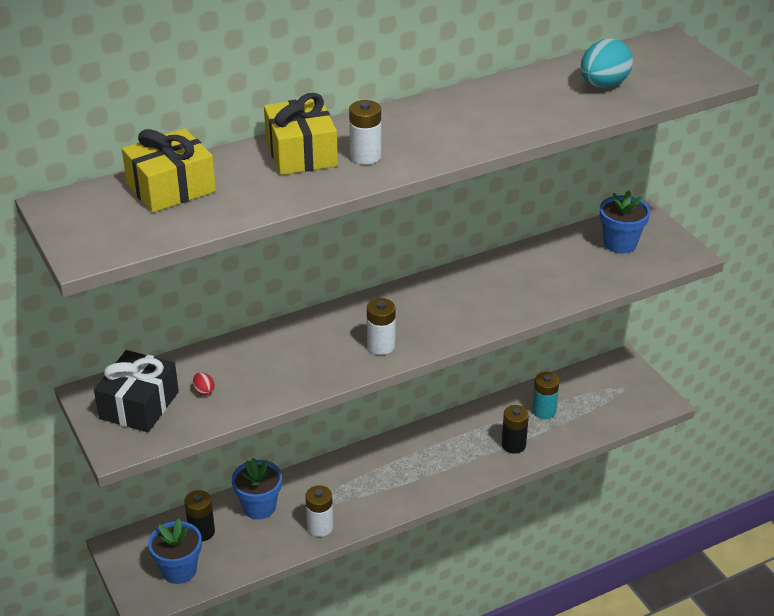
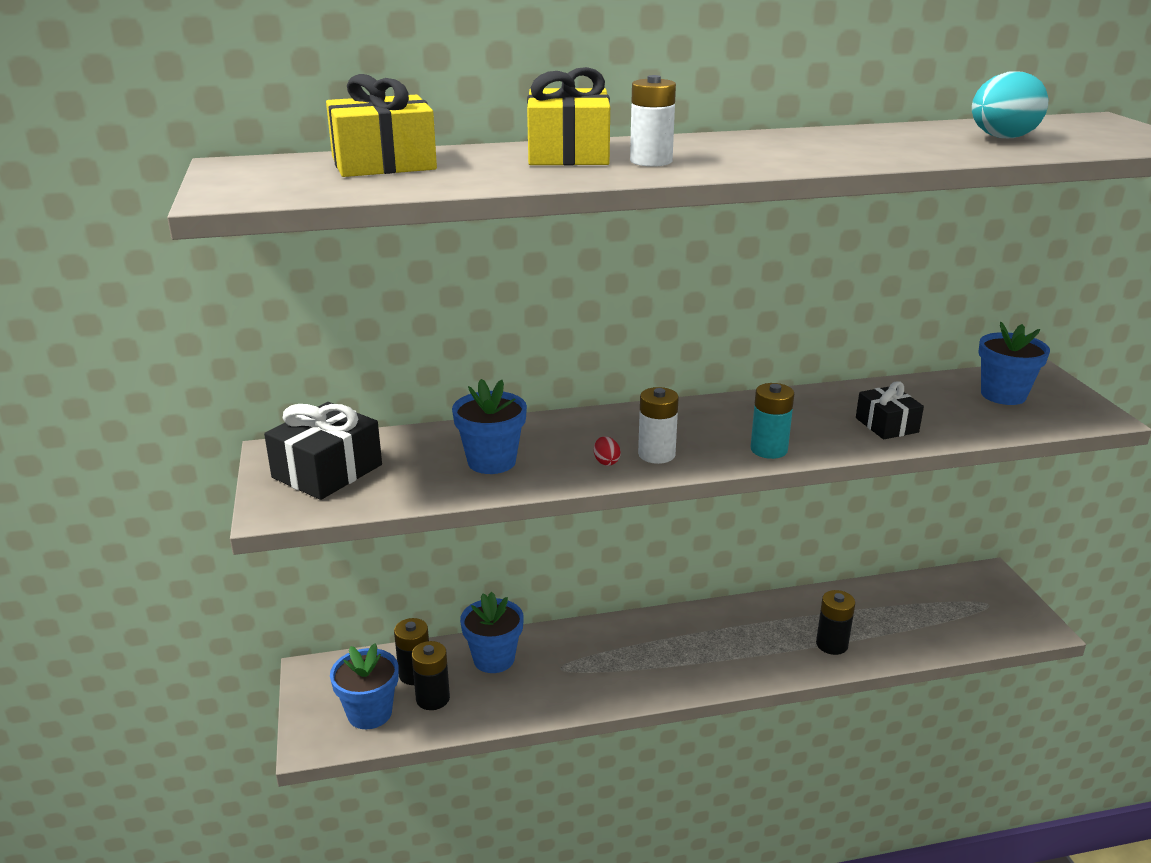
camera: 15 degrees right, 10 degrees down
(204, 391) = (413, 469): red egg -> red egg (606, 462)
(223, 549) = (433, 698): none -> black battery
(261, 374) = (491, 461): none -> blue flower pot
(320, 527) = (559, 695): white battery -> none
(540, 288) = (886, 425): none -> black gift
(544, 411) = (878, 613): turquoise battery -> turquoise battery (769, 450)

